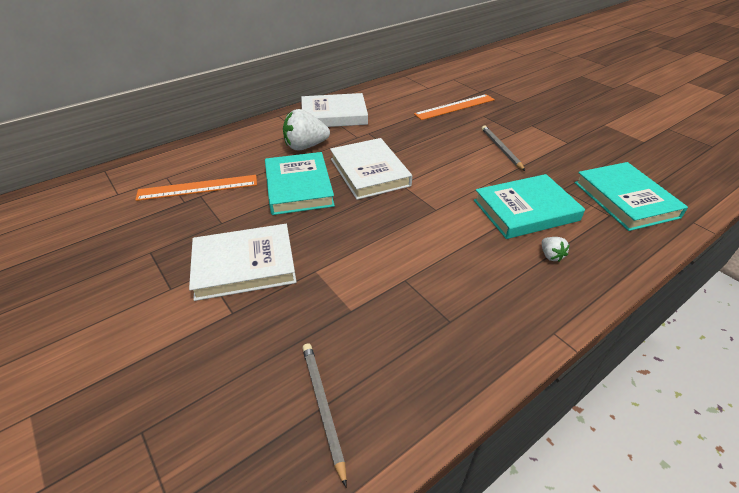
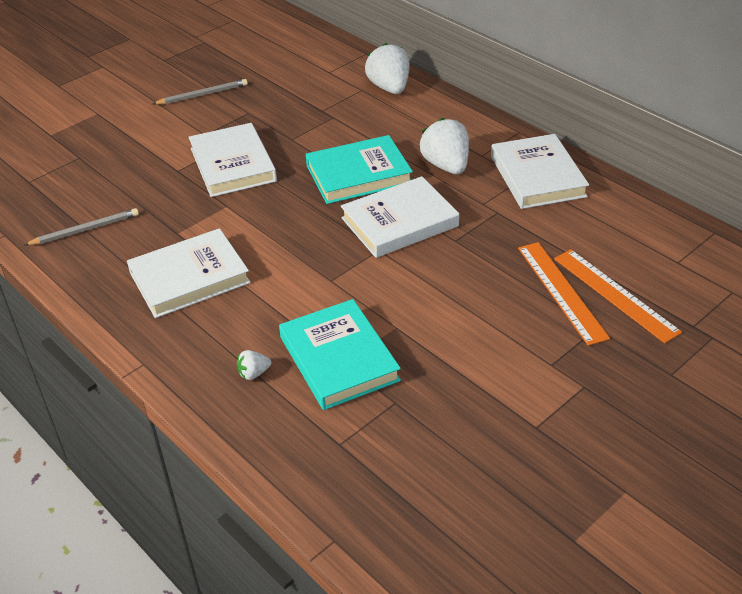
camera: 85 degrees right, 0 degrees up
(176, 162) = (389, 88): none -> white strawberry
(198, 187) = (346, 112): orange ruler -> orange ruler (561, 291)
(426, 299) = (189, 277): none -> white book
(501, 149) = (490, 343): grey pencil -> grey pencil (202, 95)
(625, 199) = (379, 469): turquoise book -> none

